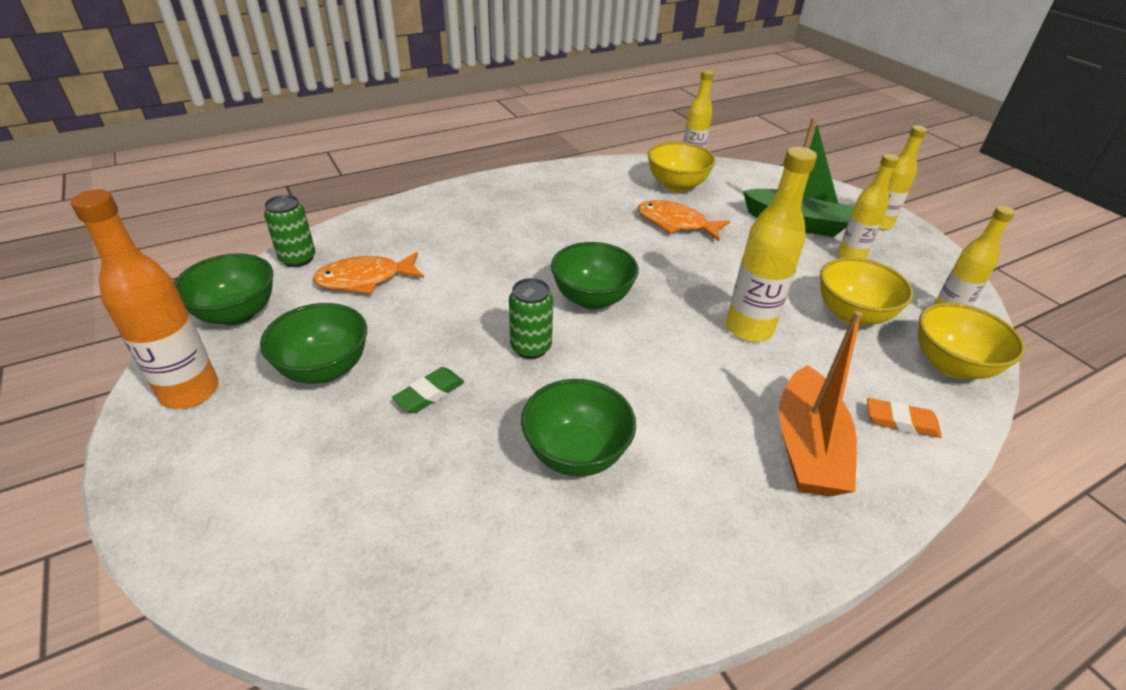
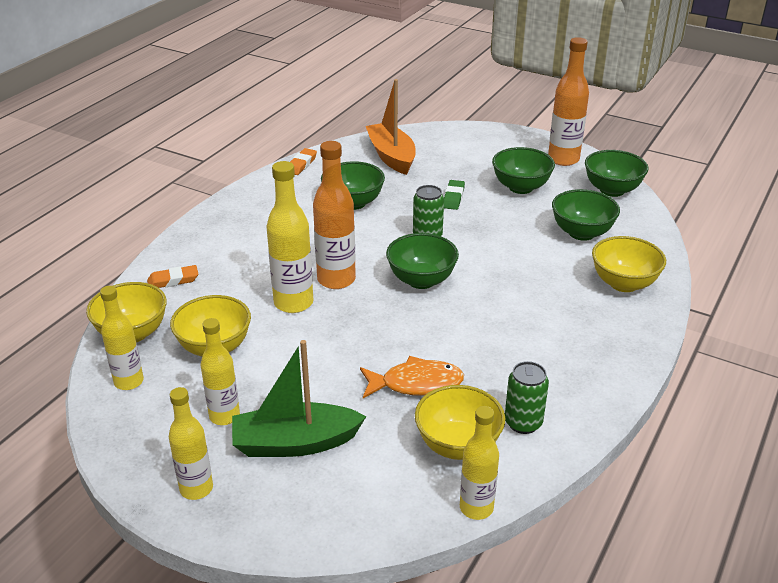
camera: 150 degrees right, 5 degrees down
(298, 259) = (644, 227): green can -> green can (523, 423)
(365, 279) = (581, 233): orange fish -> green bowl
(413, 224) = (623, 283): none -> yellow bowl
(597, 620) = (301, 164): none -> orange eraser
(684, 337) = (336, 280): none -> orange bottle
(807, 447) = (230, 247): orange boat -> orange boat (391, 156)

